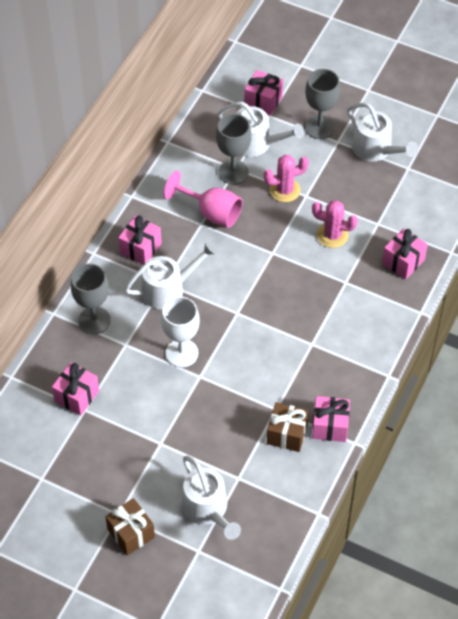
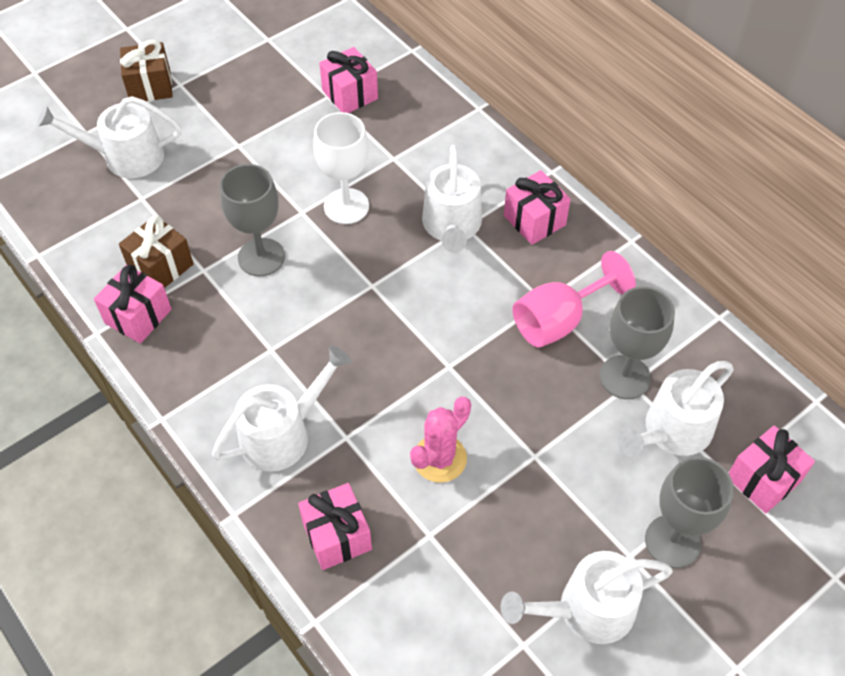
camera: 115 degrees right, 0 degrees up
(94, 320) = (446, 140): grey goblet -> grey goblet (261, 257)
(285, 190) = (558, 431): pink cactus -> none
(361, 312) = (283, 433): none -> white watering can

